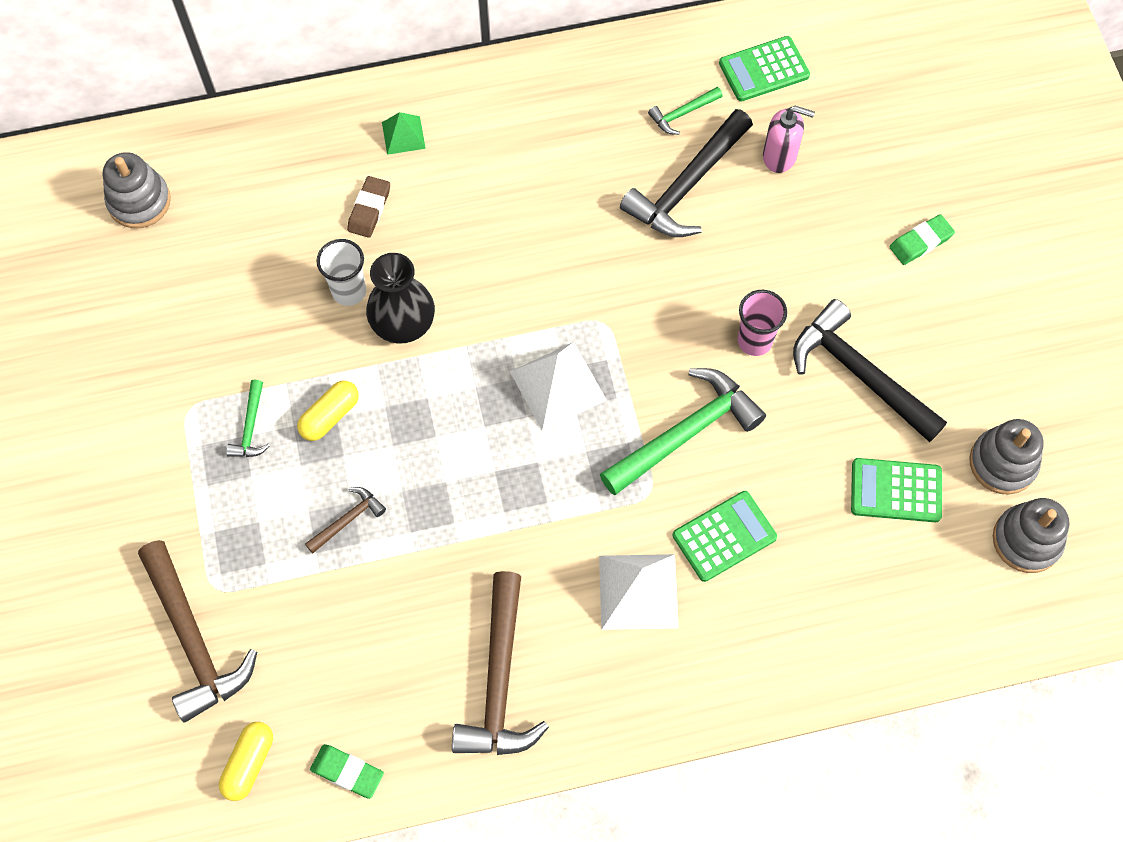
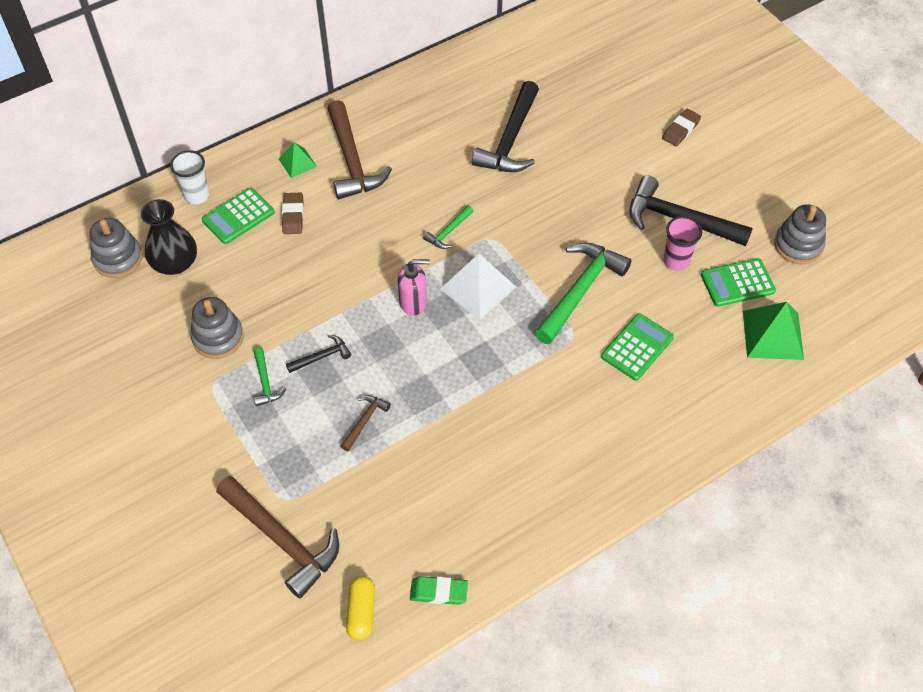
camera: 20 degrees left, 10 degrees down
(330, 416) = (322, 357): yellow capsule -> black hammer
(349, 291) = (300, 272): white cup -> white cup (197, 195)
(403, 322) = (349, 280): black vase -> black vase (175, 263)
(499, 680) = (523, 491): brown hammer -> brown hammer (352, 160)
(638, 591) = (594, 401): white pyramid -> none
(682, 113) = (487, 97): green hammer -> green hammer (448, 232)
(754, 341) = (600, 220): pink cup -> pink cup (676, 261)
(764, 69) = (529, 57): green calculator -> green calculator (238, 216)
(780, 156) = (564, 105): pink soap dispenser -> pink soap dispenser (413, 302)
(909, 579) = (772, 335): none -> green pyramid
(920, 242) = (681, 130): green eraser -> brown eraser
(1026, 540) = (836, 287): grey stacking toy -> grey stacking toy (218, 337)

